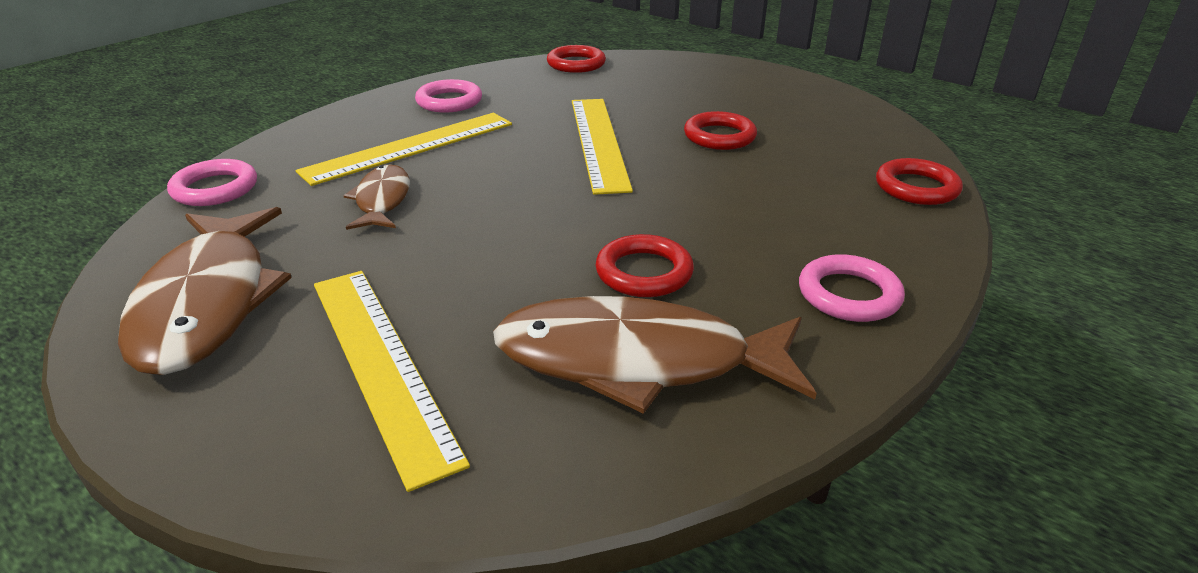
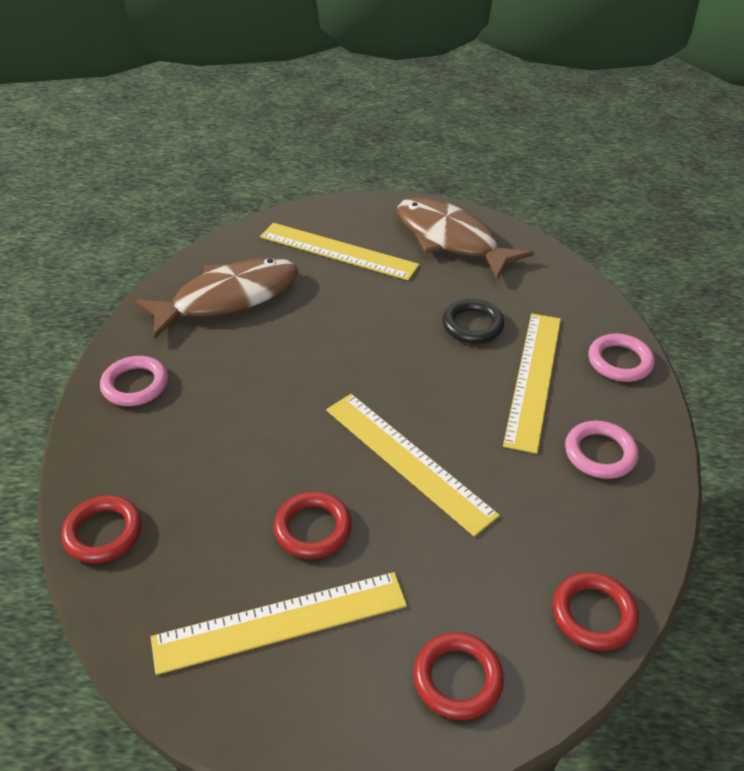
camera: 145 degrees right, 10 degrees up
(215, 189) = (577, 287): pink ring -> pink ring (620, 361)
(382, 200) = (472, 325): brown fish -> black ring
(644, 272) = (263, 347): red ring -> red ring (458, 678)
(780, 112) = (280, 621): none -> yellow ruler

